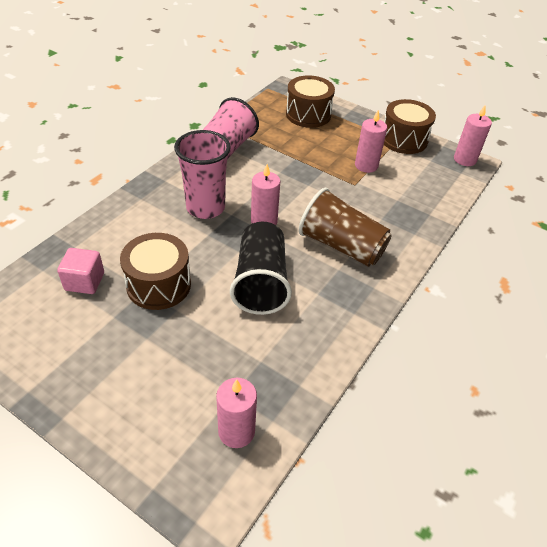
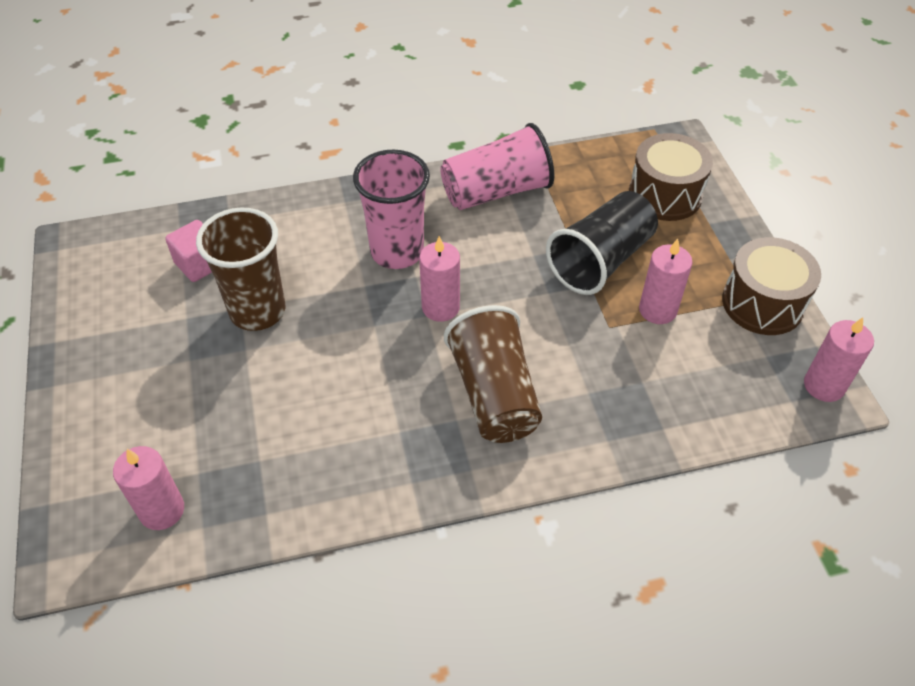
camera: 45 degrees right, 5 degrees up
(158, 285) = (257, 311): brown drum -> brown cup
(260, 282) = (355, 376): black cup -> black cup (600, 260)

